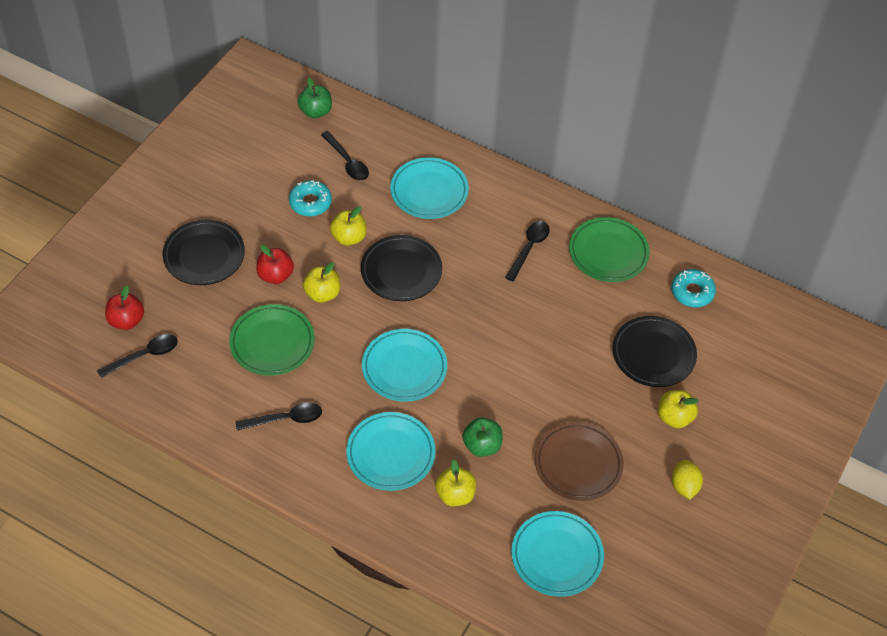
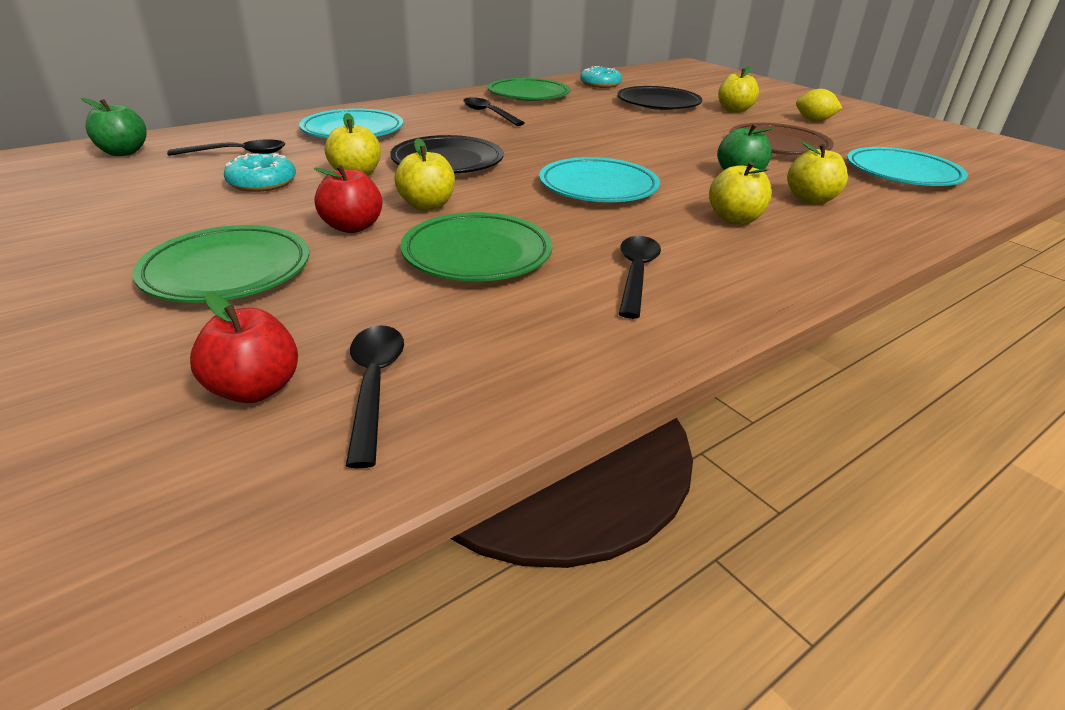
camera: 65 degrees left, 20 degrees down
(204, 255) = (227, 271): black plate -> green plate
(390, 454) = (734, 219): turquoise plate -> yellow apple

